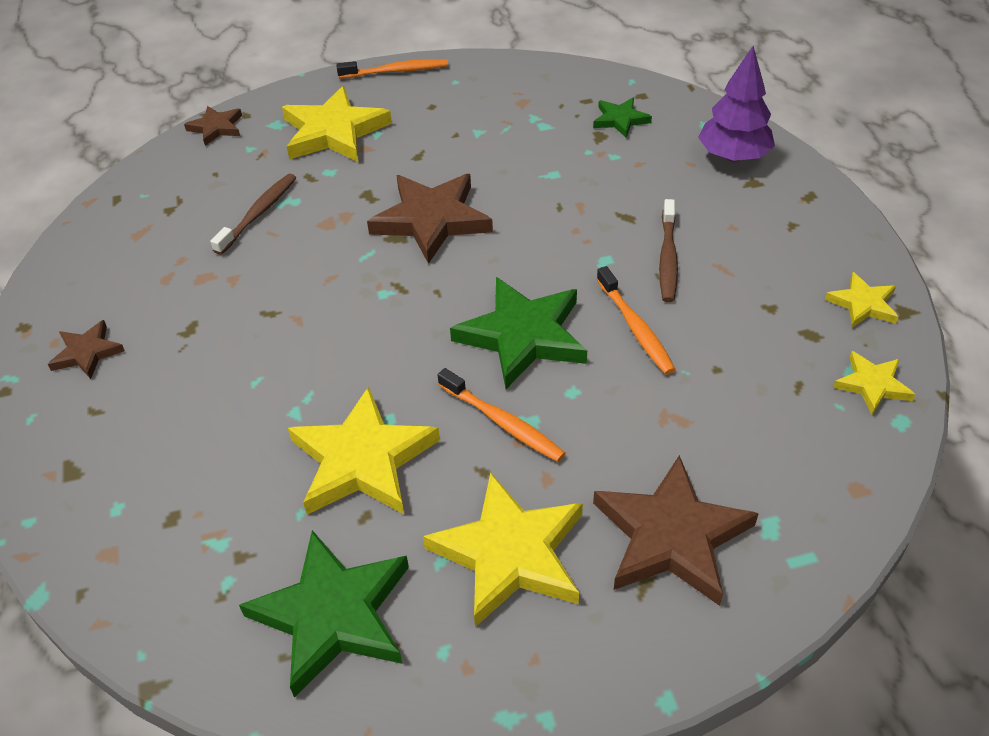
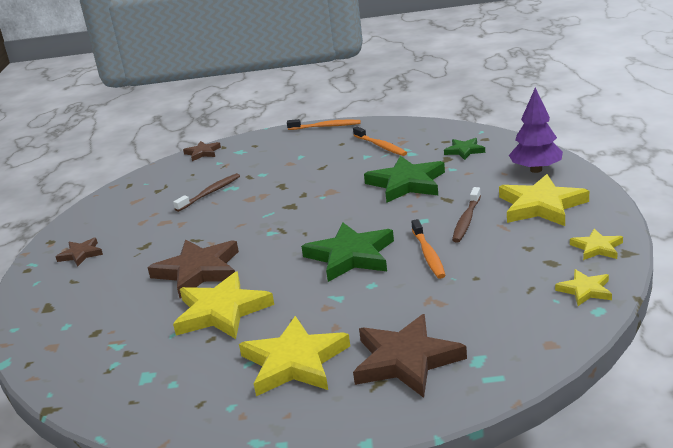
camera: 15 degrees right, 20 degrees down
(333, 614) = (170, 384): green star -> green star (406, 183)
(334, 132) = (273, 155): yellow star -> yellow star (541, 206)
(431, 220) = (316, 198): brown star -> brown star (198, 271)
(503, 422) = (318, 298): orange toothbrush -> orange toothbrush (381, 146)

